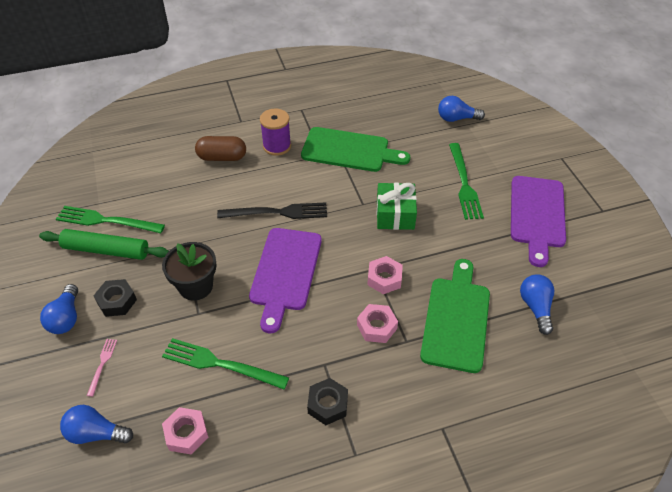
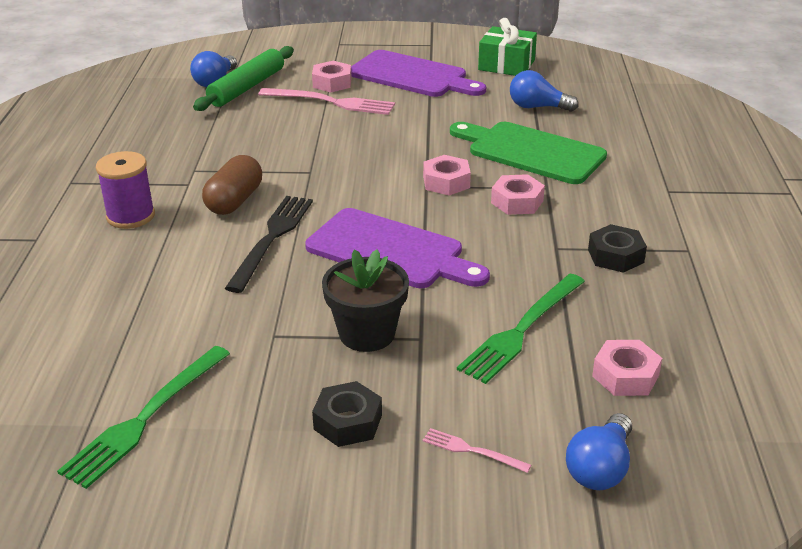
camera: 70 degrees left, 15 degrees down
(66, 318) = (350, 489): blue light bulb -> none
(106, 250) = (220, 424): green rolling pin -> green rolling pin (247, 87)
(222, 157) = (105, 270): brown capsule -> brown capsule (234, 201)
(349, 150) = (200, 162): green cutting board -> none
(395, 214) = (346, 154): green gift -> green gift (506, 65)
(464, 183) = (331, 102): green fork -> pink fork
(494, 174) = (332, 83): none -> pink nut

